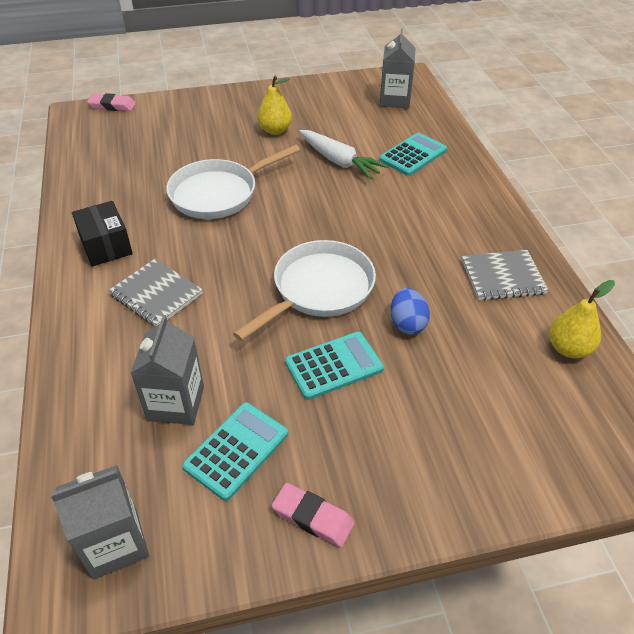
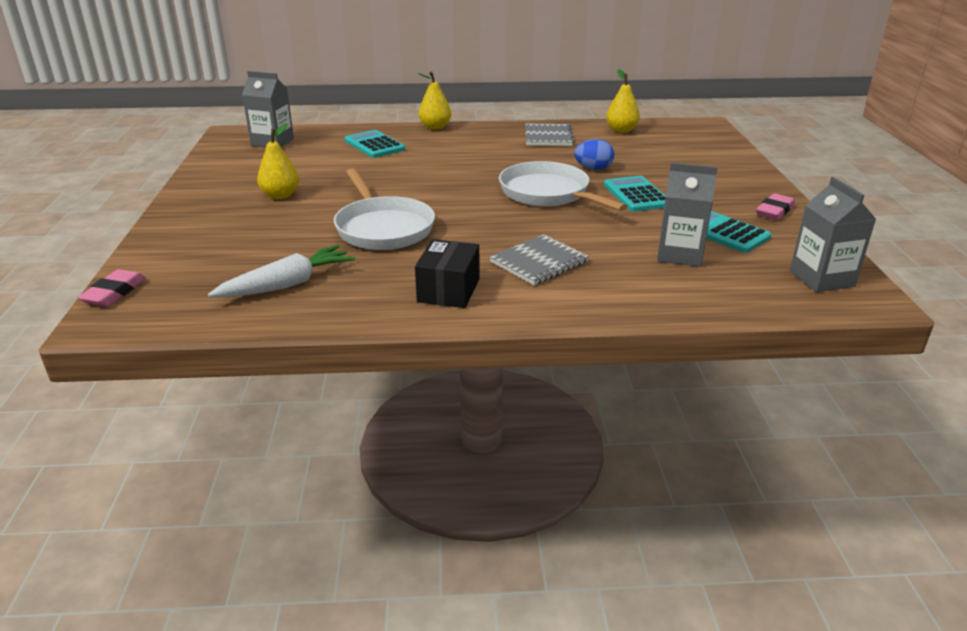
camera: 80 degrees left, 15 degrees down
(106, 246) = (448, 290): black box -> black box turned 60 degrees counterclockwise
(339, 161) = (363, 172): white carrot -> white carrot (287, 284)
(488, 185) = (435, 127): none -> yellow pear

